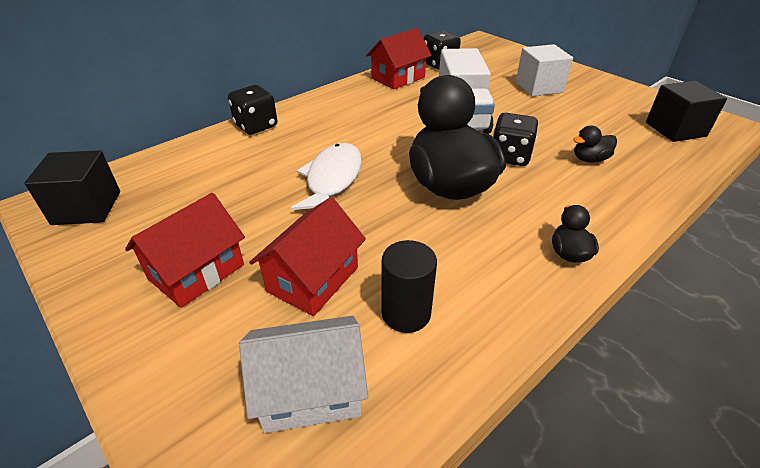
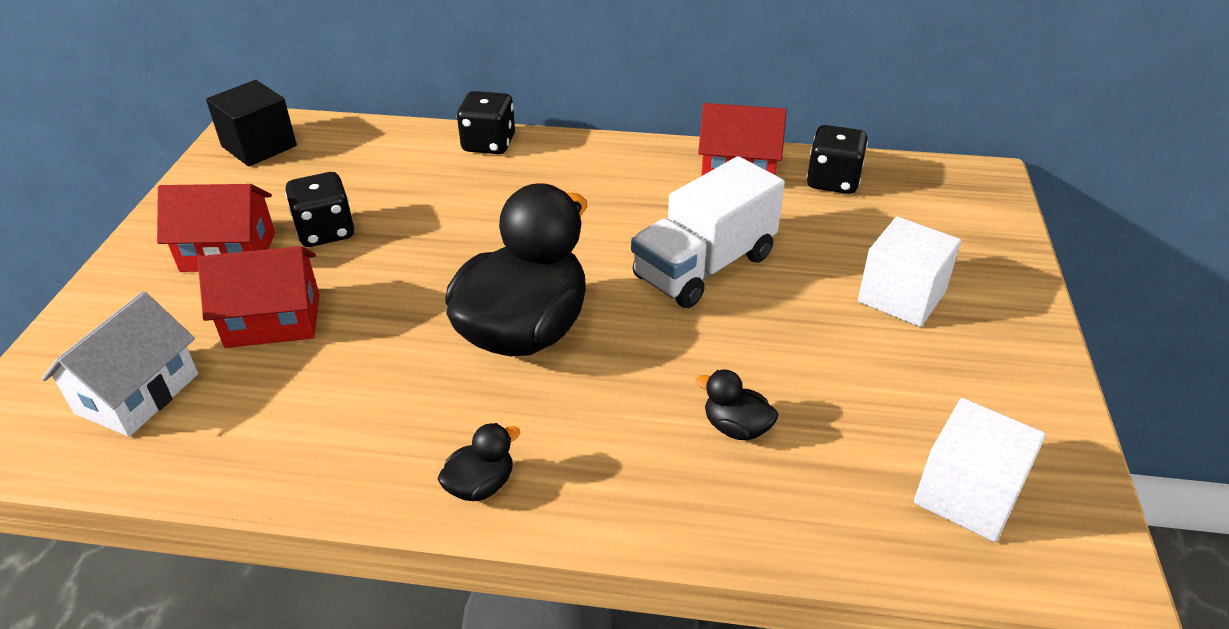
camera: 50 degrees right, 0 degrees up
(310, 390) = (138, 393): white house -> white house turned 75 degrees clockwise
(332, 179) = (444, 246): white fish -> none
(406, 313) = (273, 403): black cylinder -> none
(510, 156) = (651, 351): black dice -> black dice (326, 232)
(675, 129) = (967, 495): black cube -> white cube

